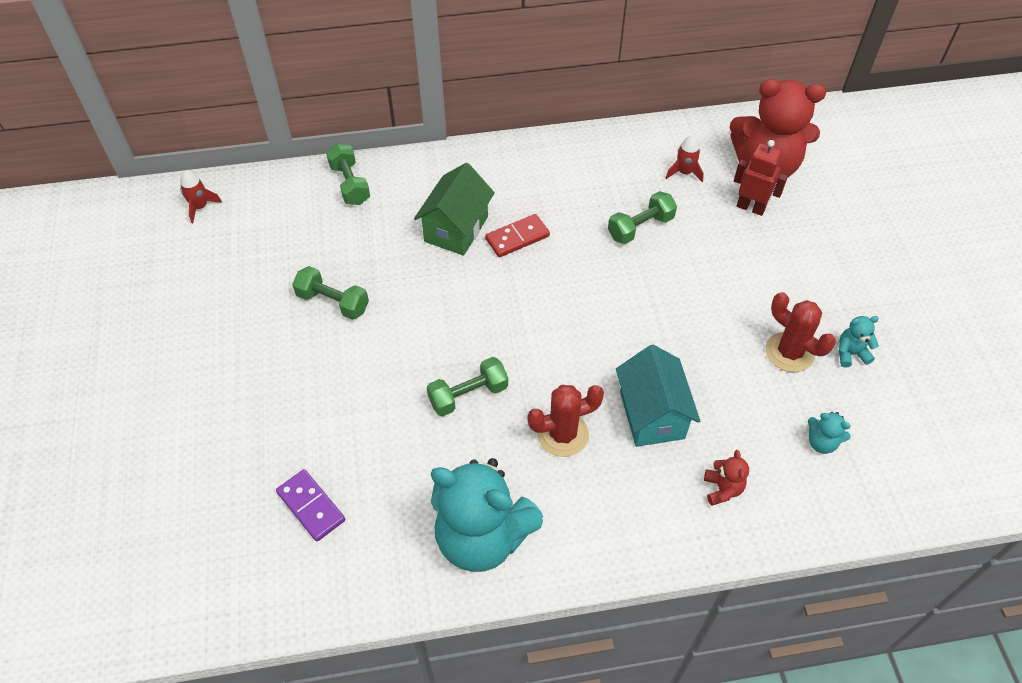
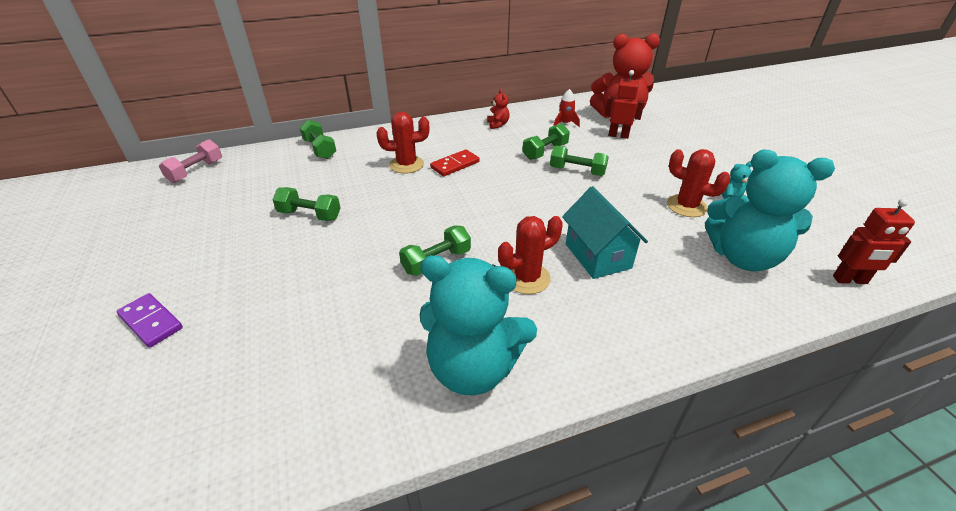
camera: 10 degrees left, 15 degrees down
(200, 207) = (196, 171): red rocket -> pink dumbbell
(311, 506) = (293, 366): purple domino -> purple domino (151, 322)
(456, 229) = (406, 165): green house -> red cactus
(671, 271) = (577, 171): none -> green dumbbell
(722, 489) = (680, 299): red teddy bear -> red teddy bear (498, 124)
(821, 442) = (743, 257): turquoise teddy bear -> turquoise teddy bear, size x2.49
(930, 494) = (850, 280): none -> red robot

